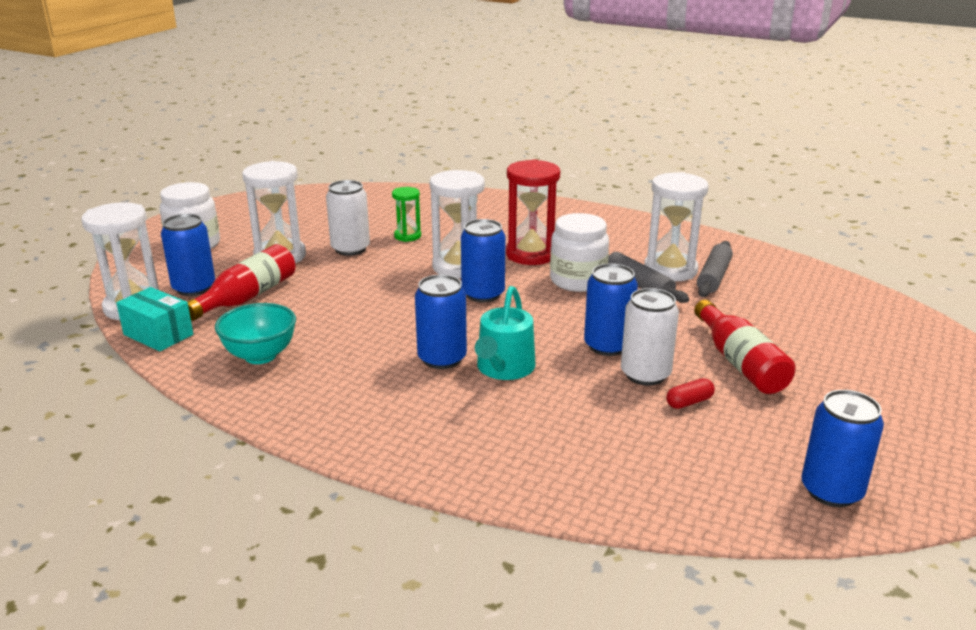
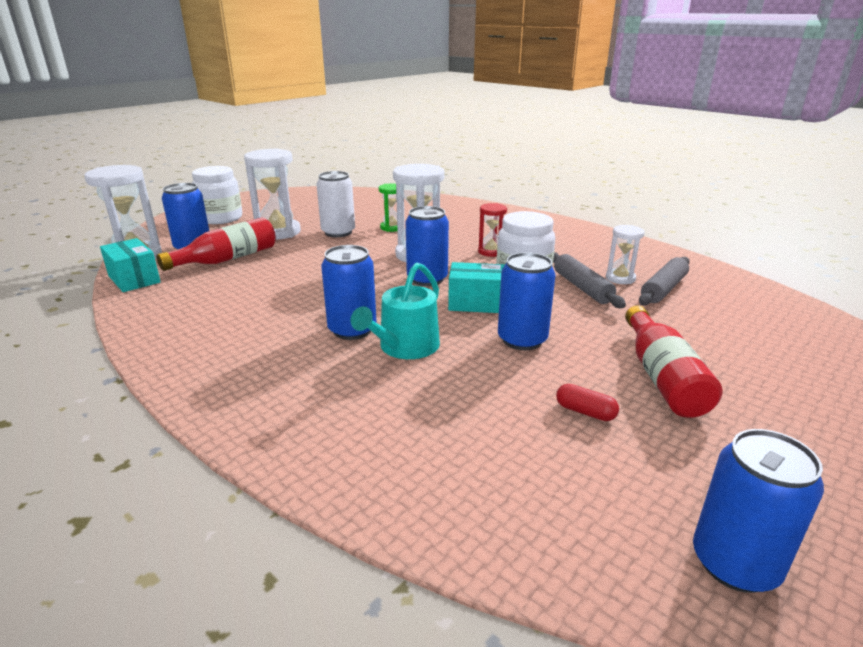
camera: 15 degrees right, 0 degrees up
(260, 356) = (197, 306): turquoise bowl -> none
(531, 254) = (491, 252): red hourglass -> red hourglass, size x0.55
(547, 314) = (477, 303): none -> turquoise box
(645, 374) = (548, 374): white can -> none
(670, 270) = (620, 278): white hourglass -> white hourglass, size x0.55
(689, 402) = (585, 412): red capsule -> red capsule turned 45 degrees clockwise

